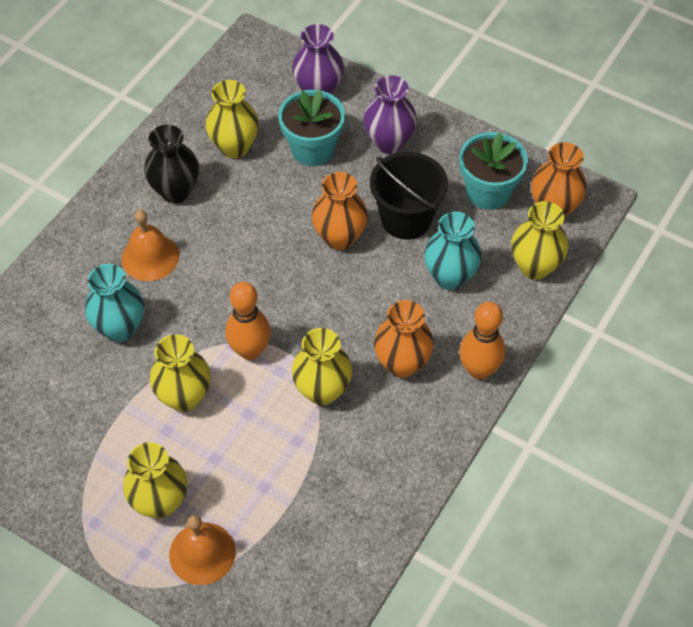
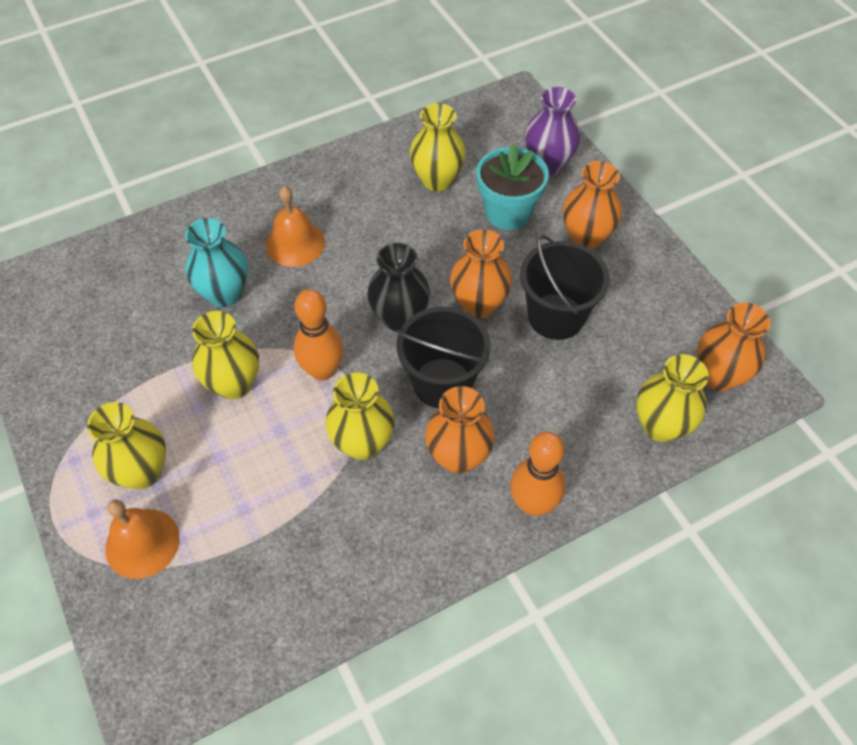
camera: 30 degrees right, 0 degrees up
(175, 191) = (358, 196): black vase -> black vase (399, 318)
(352, 314) = (442, 383): none -> black bucket
(389, 142) = (586, 237): purple vase -> orange vase
(450, 277) = (563, 393): turquoise vase -> none
(488, 192) = (657, 328): turquoise flower pot -> none

